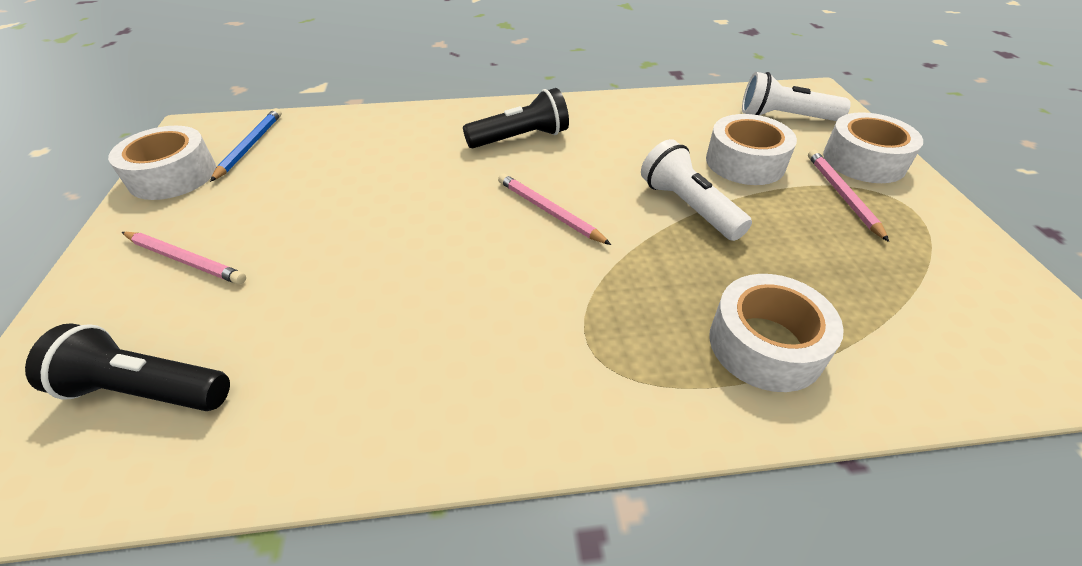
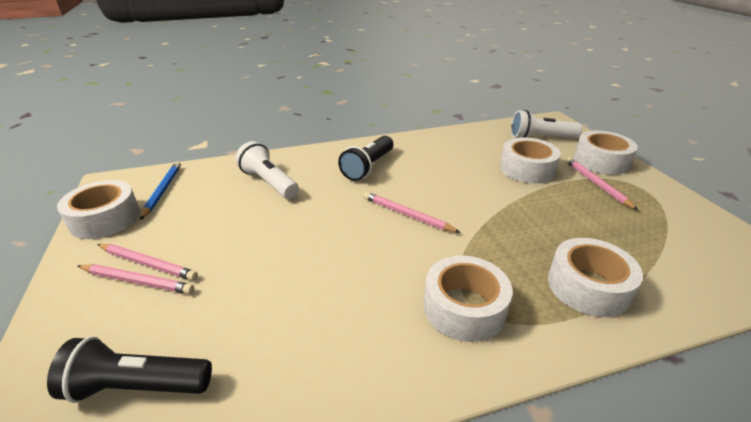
camera: 10 degrees left, 10 degrees down
(204, 239) = (148, 264): none -> pink pencil
(521, 138) = (368, 167): black flashlight -> black flashlight turned 150 degrees clockwise
(578, 350) = (464, 308): none -> white tape
(688, 207) = (501, 202): white flashlight -> white flashlight (269, 182)

